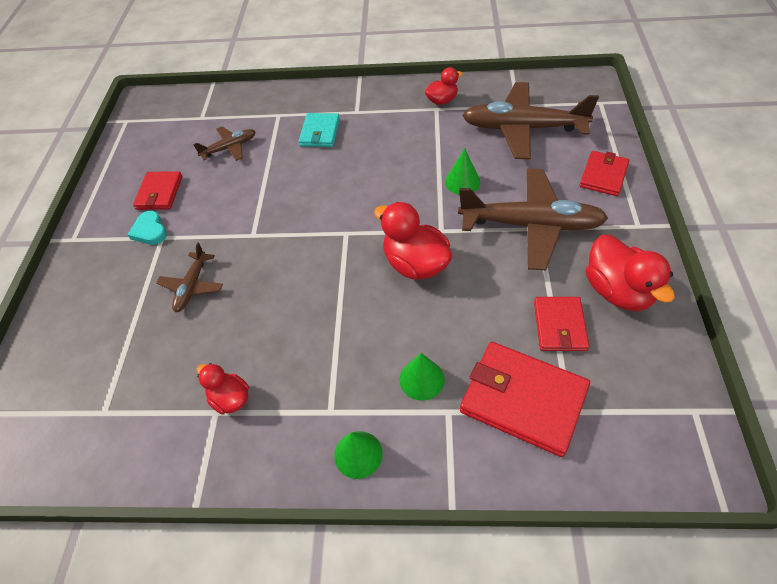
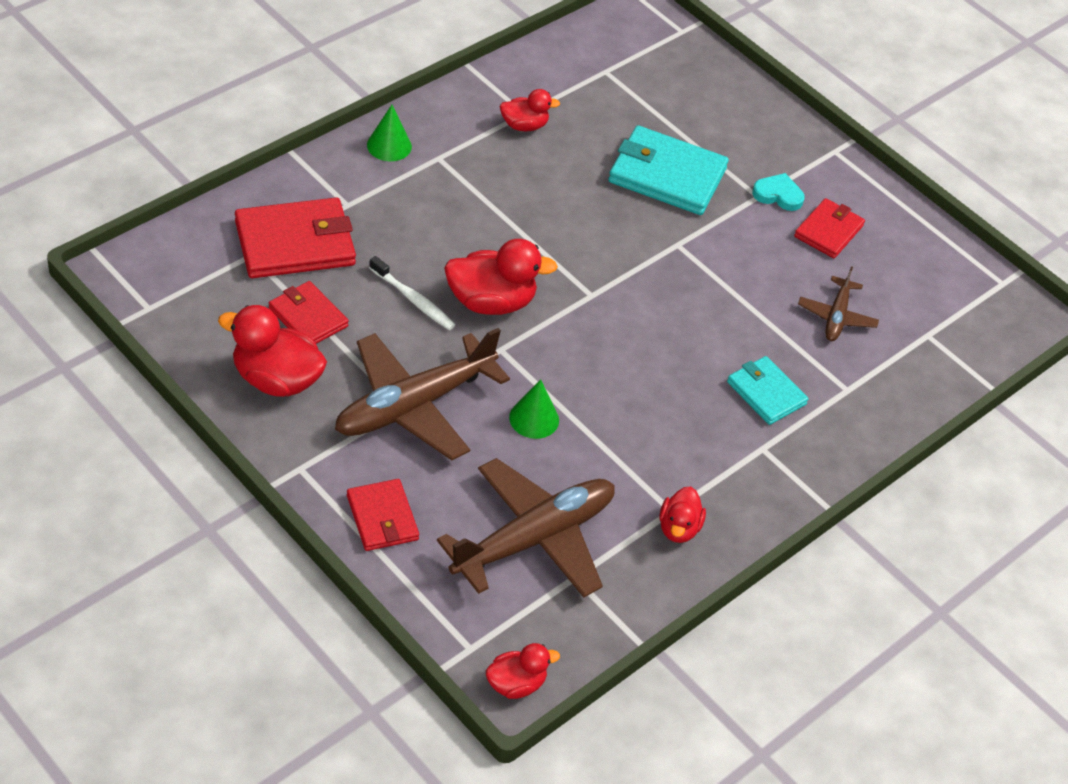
camera: 125 degrees right, 5 degrees down
(159, 193) = (828, 231): red wallet -> red wallet turned 75 degrees clockwise
(192, 286) = (667, 175): brown plane -> turquoise wallet
(421, 379) = (389, 214): green cone -> none
(468, 295) = (413, 299): none -> white toothbrush
(589, 81) = (516, 684): none -> red duck

